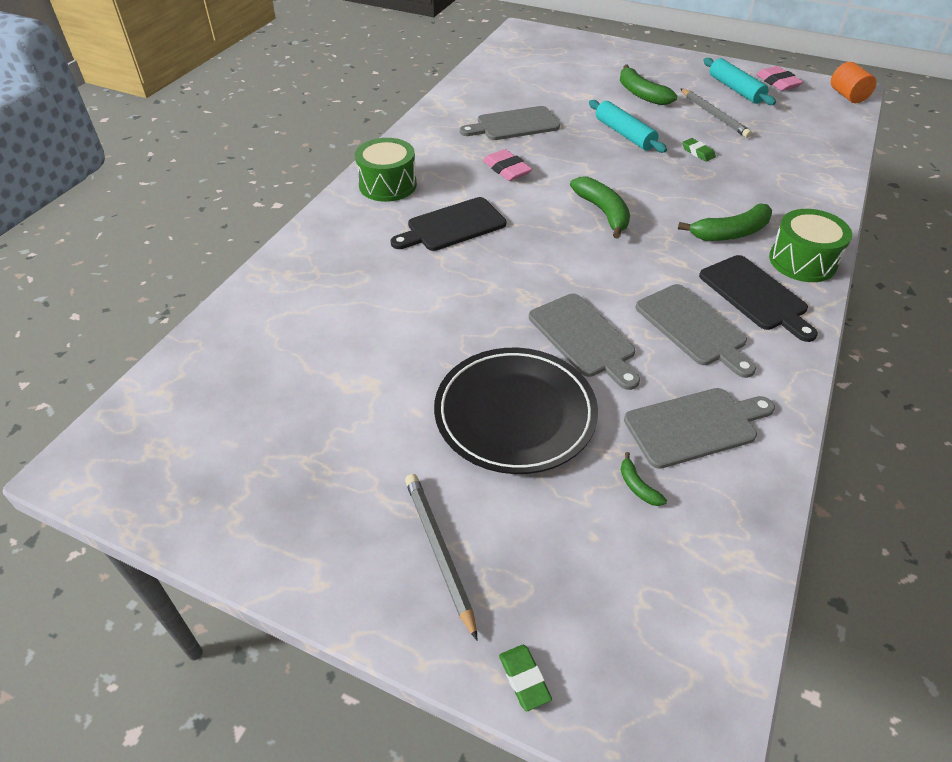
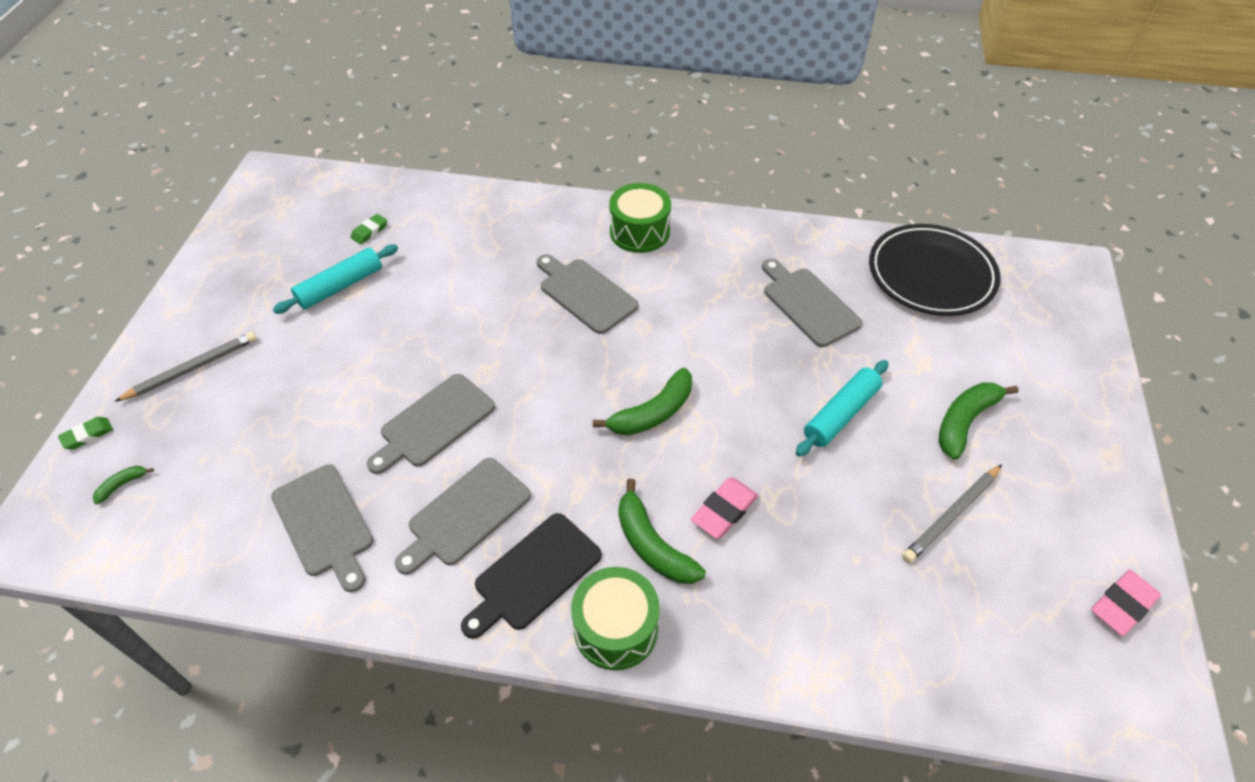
camera: 75 degrees right, 5 degrees up
(452, 226) = (585, 294): black cutting board -> grey cutting board
(507, 169) = (707, 315): pink eraser -> pink eraser (724, 511)
(515, 414) = (330, 388): black plate -> black plate (931, 274)
(638, 486) = (252, 485): green banana -> green banana (122, 485)
(698, 152) = (833, 500): green eraser -> green eraser (369, 231)
(735, 89) = (1055, 542): turquoise rolling pin -> turquoise rolling pin (340, 286)
(847, 96) = (1142, 721): orange cylinder -> none

